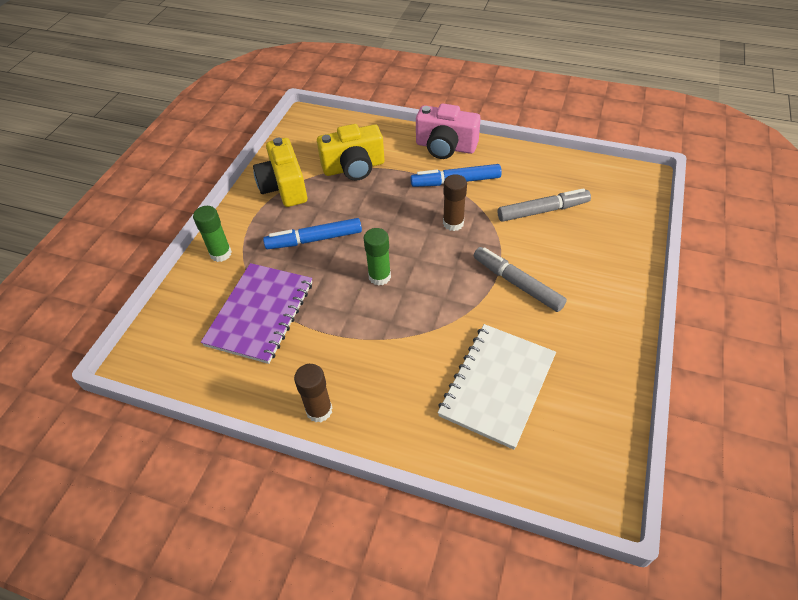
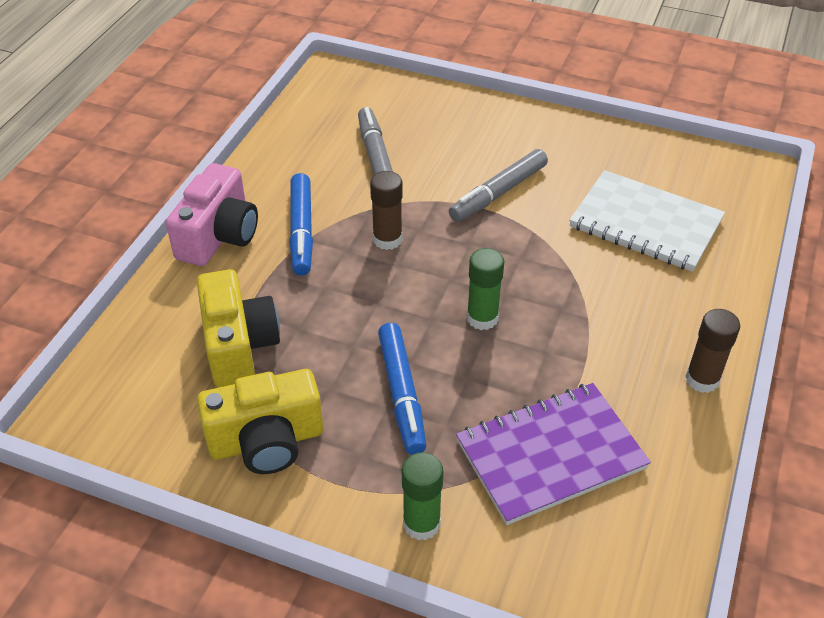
camera: 90 degrees left, 5 degrees down
(260, 313) = (551, 455): purple notebook -> purple notebook turned 45 degrees counterclockwise

